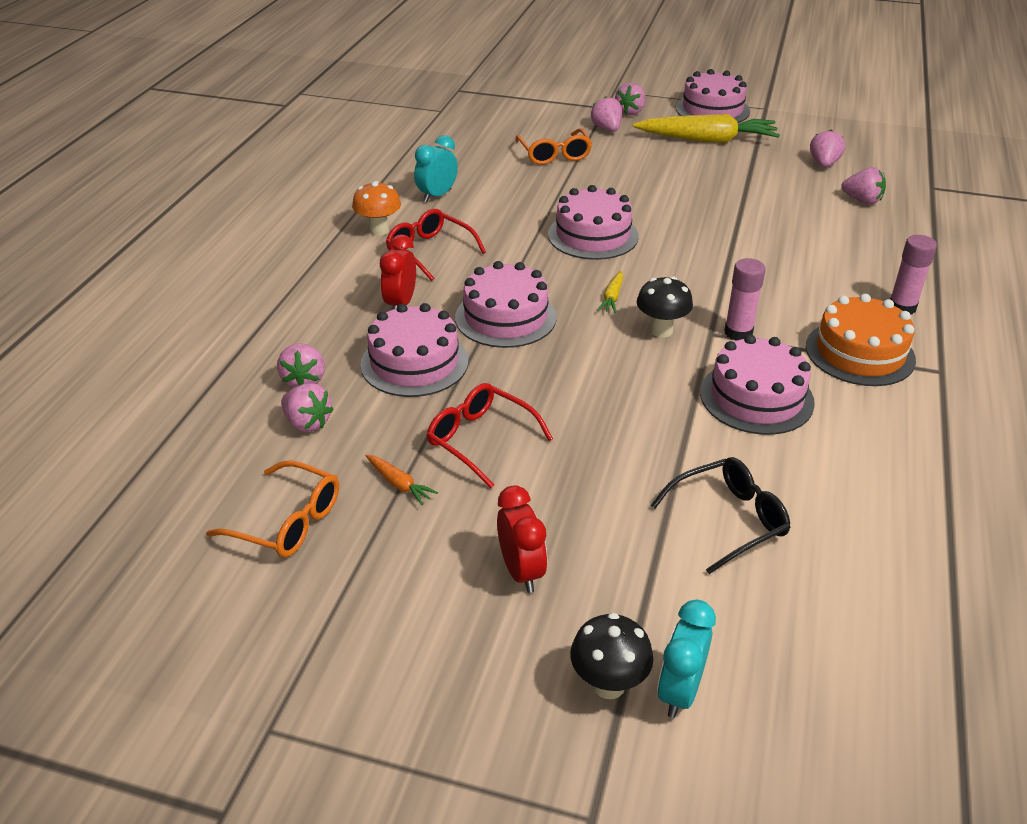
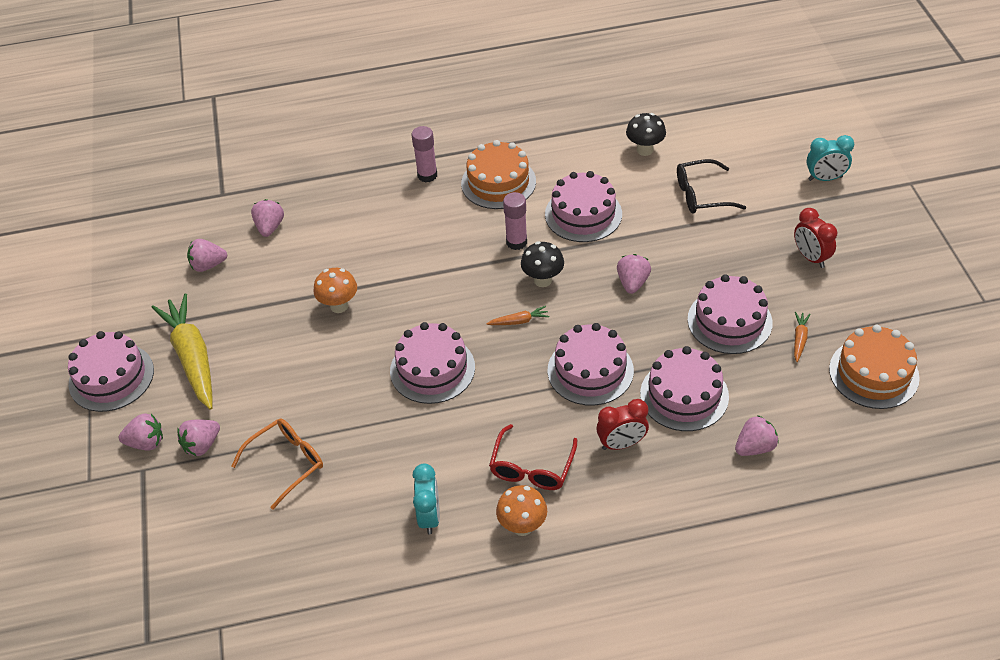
camera: 115 degrees left, 10 degrees up
(287, 521) = (873, 373): orange glasses -> orange cake
(307, 423) = (792, 417): pink strawberry -> pink strawberry (632, 283)
(437, 196) = (429, 516): turquoise clock -> turquoise clock turned 105 degrees counterclockwise
(480, 440) = (729, 321): red glasses -> pink cake
(521, 571) = (811, 257): red clock -> red clock turned 75 degrees counterclockwise
(608, 684) = (844, 201): black mushroom -> black mushroom (645, 150)
(612, 297) = (519, 321): yellow carrot -> orange carrot
(717, 210) = (339, 306): none -> orange mushroom
(728, 520) = (701, 195): black glasses -> black glasses turned 45 degrees counterclockwise

